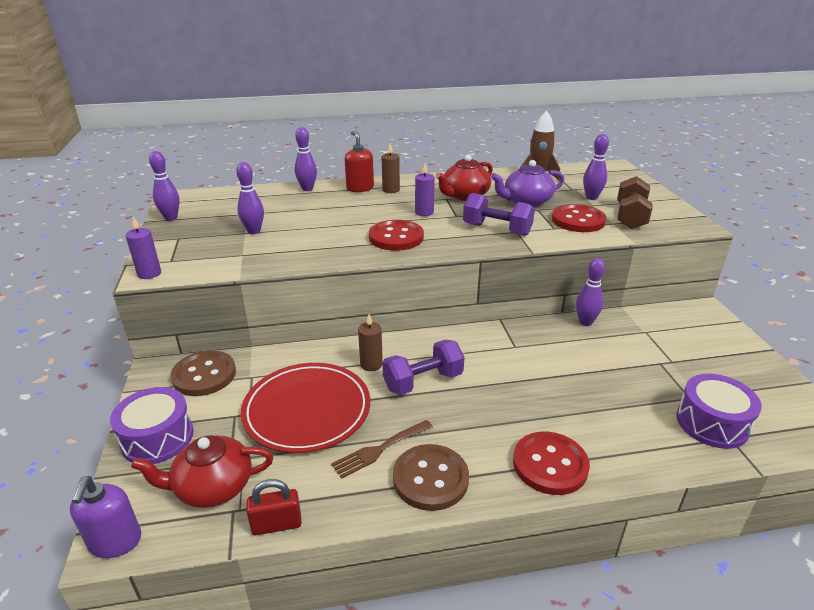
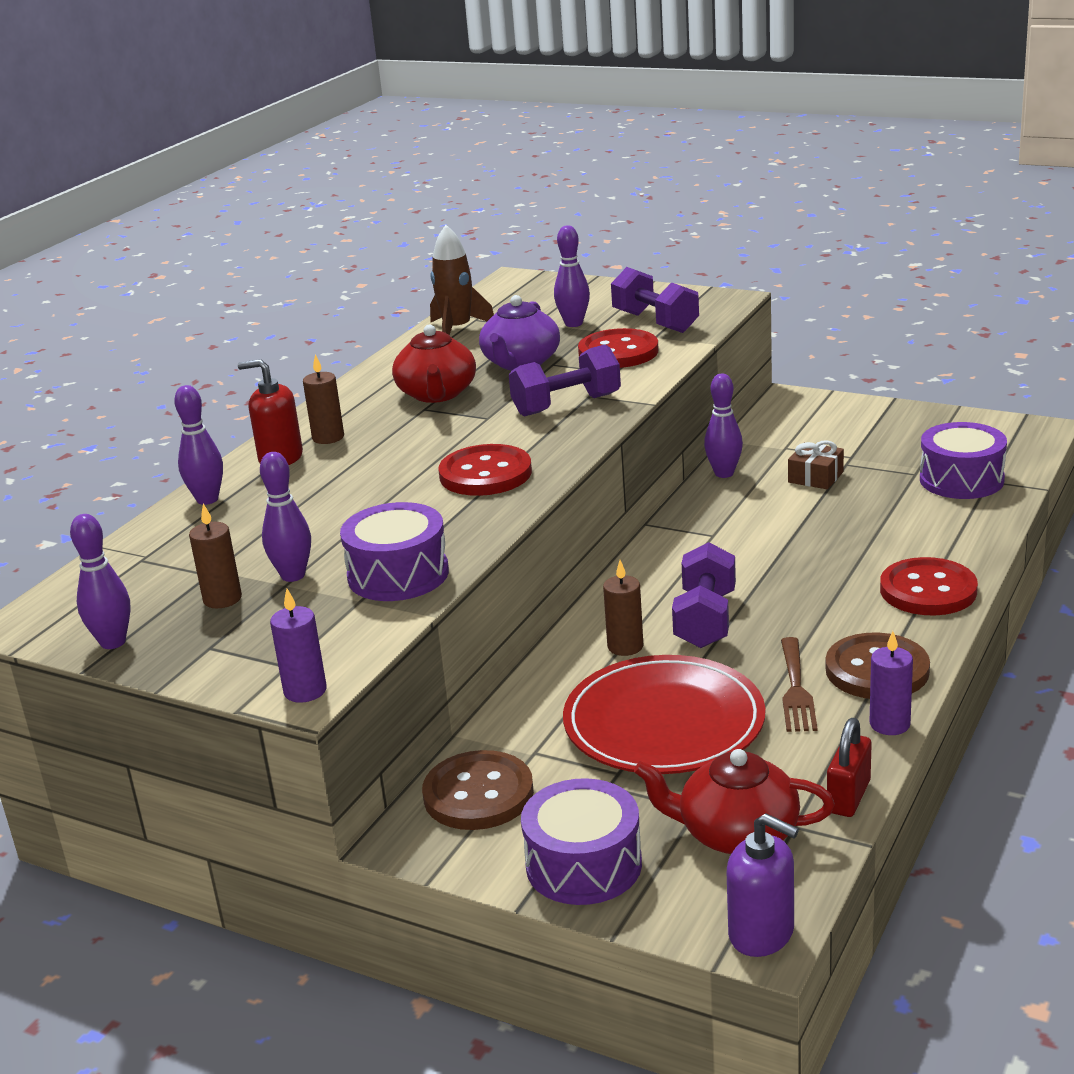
camera: 50 degrees left, 5 degrees down
(212, 487) = (736, 833): red teapot -> red teapot turned 75 degrees clockwise
(222, 225) = (222, 599): none -> brown candle
(273, 254) = (398, 574): none -> purple drum
(424, 212) = (442, 435): purple candle -> purple candle (889, 724)
(627, 357) = (815, 477): none -> brown gift
(630, 217) = (655, 322): brown dumbbell -> purple dumbbell

